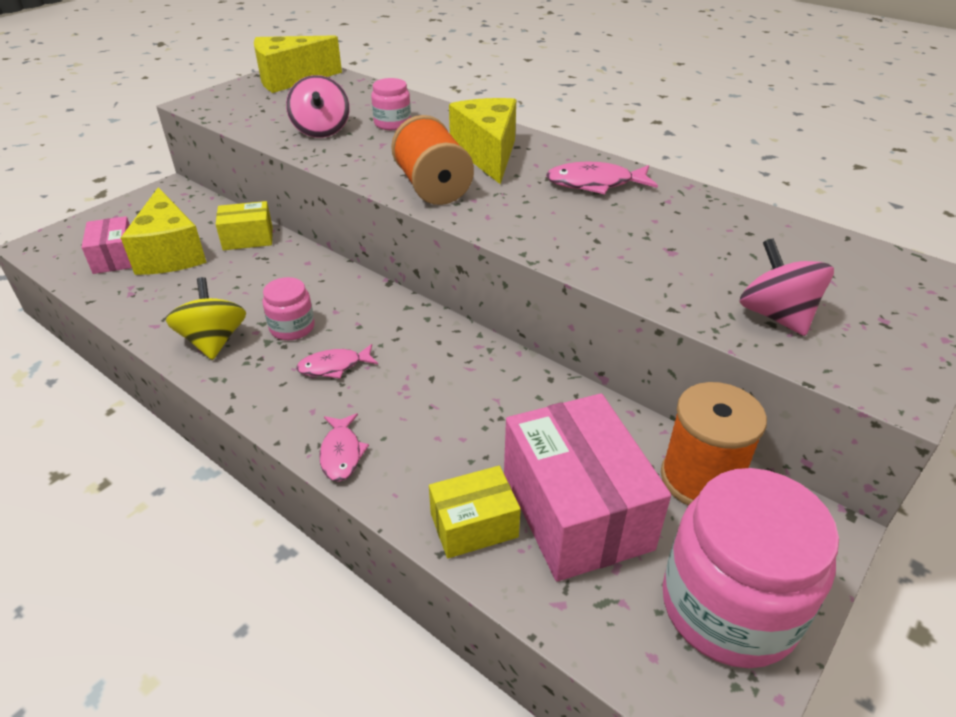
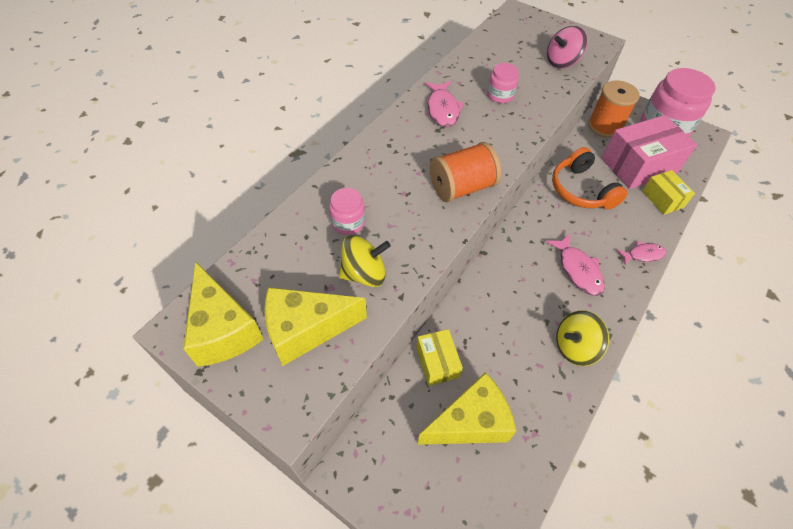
camera: 95 degrees left, 15 degrees up
(115, 257) = (485, 473): pink box -> none
(292, 327) = (547, 301): pink jar -> pink jar (500, 95)
(321, 130) = (364, 273): pink spinning top -> yellow spinning top
(334, 366) = (578, 270): pink fish -> pink fish, size x1.52
(487, 154) = (404, 160): yellow cheese -> yellow cheese (306, 330)
(503, 402) = (581, 190): none -> orange headphones

